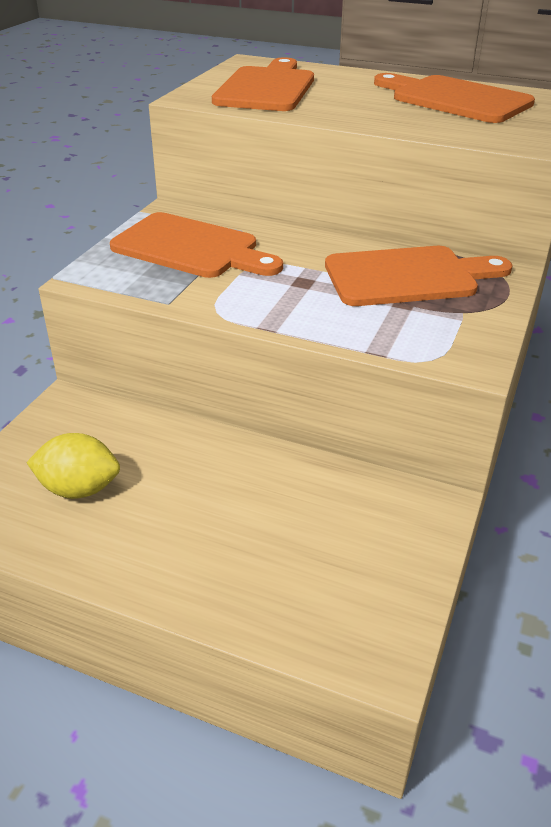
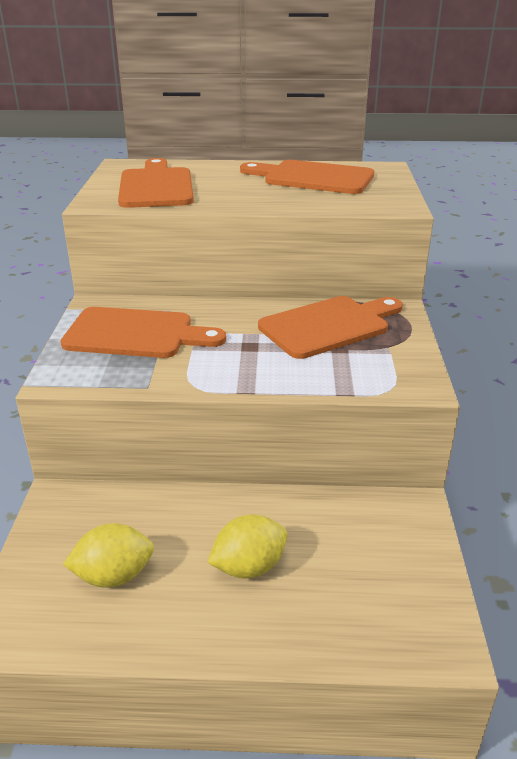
camera: 20 degrees left, 5 degrees down
(215, 517) = (249, 567): none -> yellow lemon

